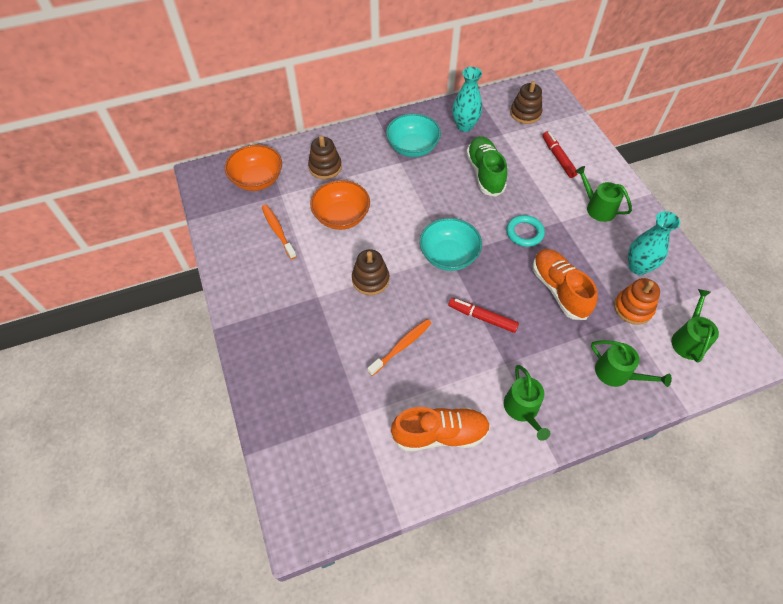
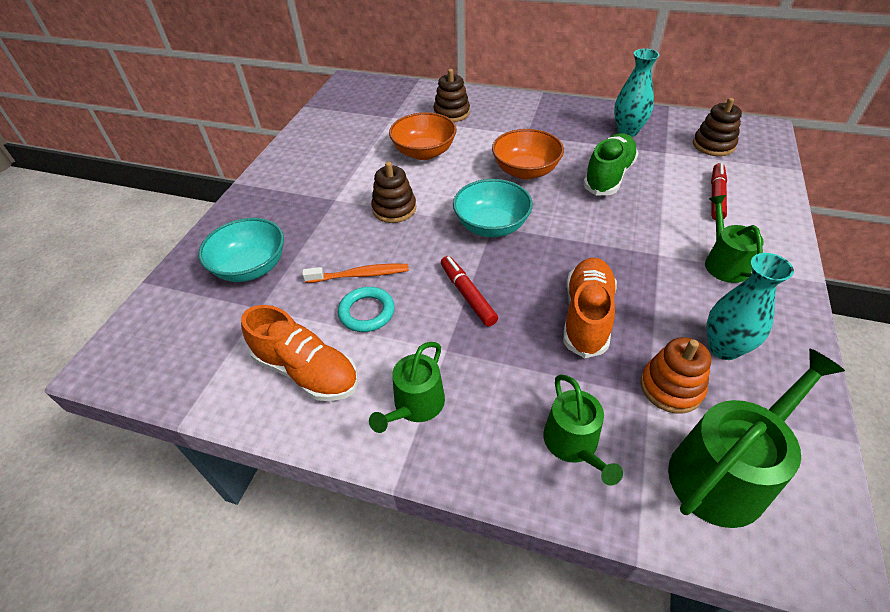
camera: 40 degrees right, 10 degrees down
(257, 180) = (385, 101): orange bowl -> orange bowl (525, 171)
(278, 231) = (359, 140): orange toothbrush -> none
(412, 148) = (551, 128): turquoise bowl -> turquoise bowl (251, 267)
(524, 233) = (600, 244): turquoise ring -> turquoise ring (367, 312)
(688, 340) = (724, 471): green watering can -> green watering can, size x1.61

